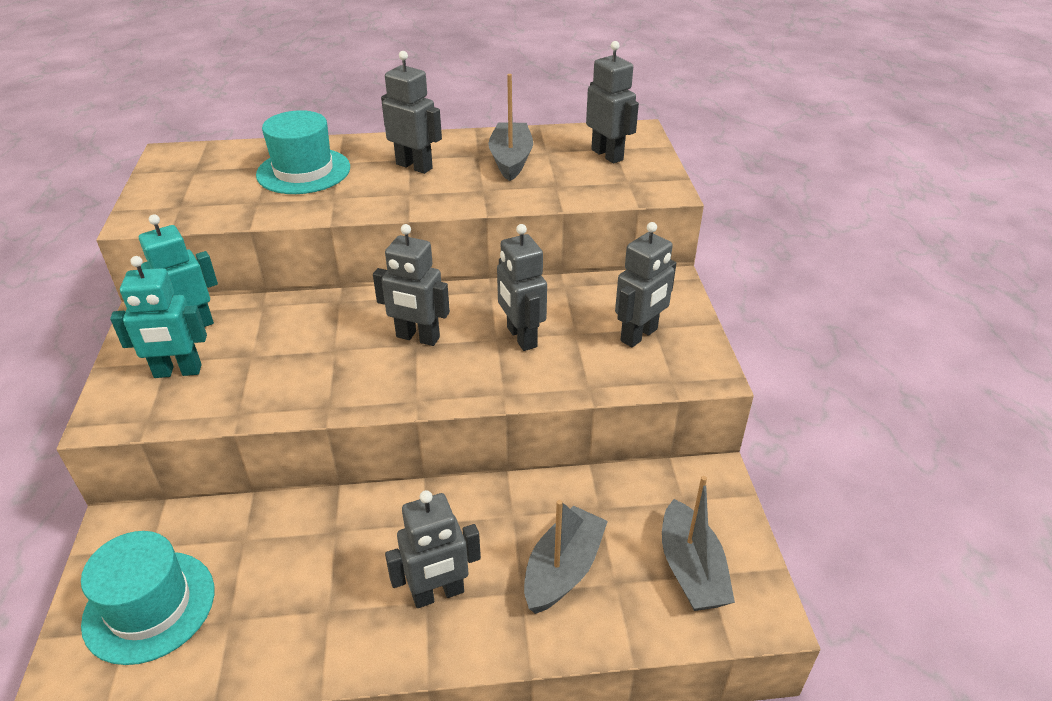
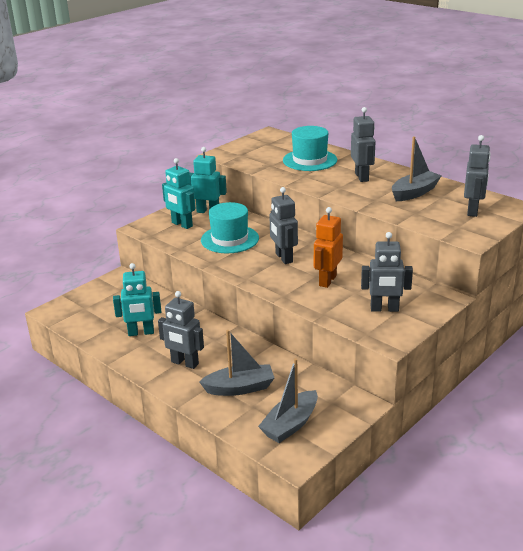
camera: 50 degrees right, 10 degrees down
(149, 606) = (98, 305): turquoise hat -> turquoise hat (229, 239)
(298, 597) = (141, 333): none -> turquoise robot
(521, 337) = (327, 280): grey robot -> orange robot

